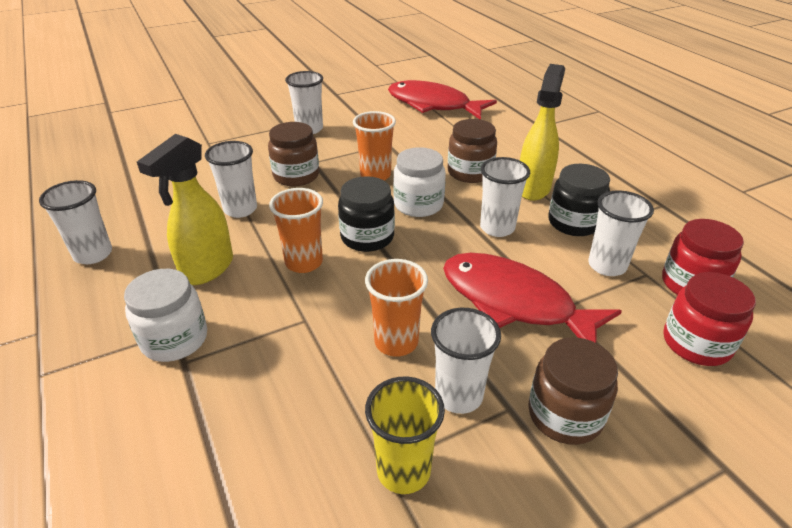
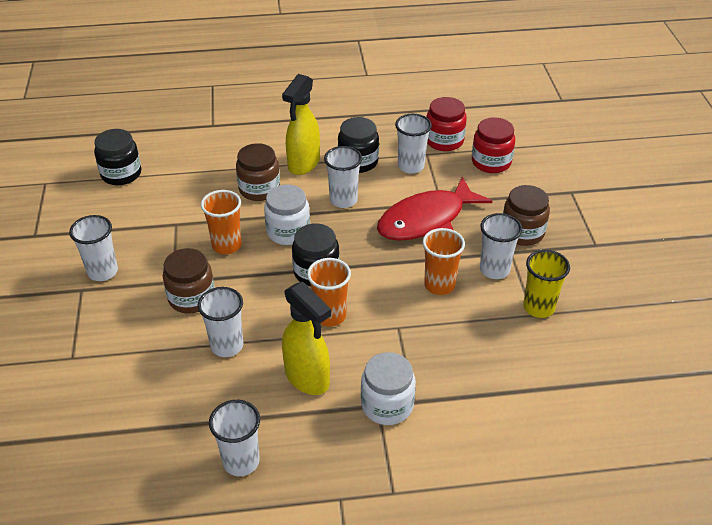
camera: 70 degrees left, 5 degrees up
(433, 105) = (121, 174): red fish -> black jar
(533, 188) = (303, 164): yellow spray bottle -> yellow spray bottle turned 105 degrees counterclockwise

